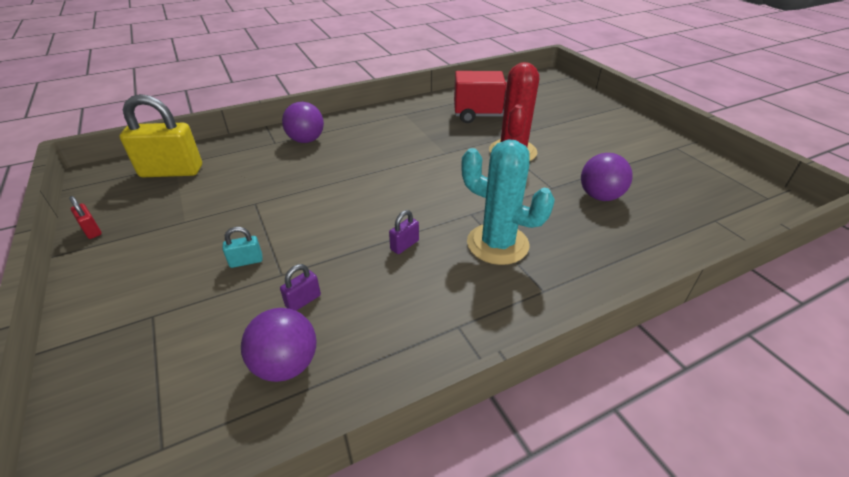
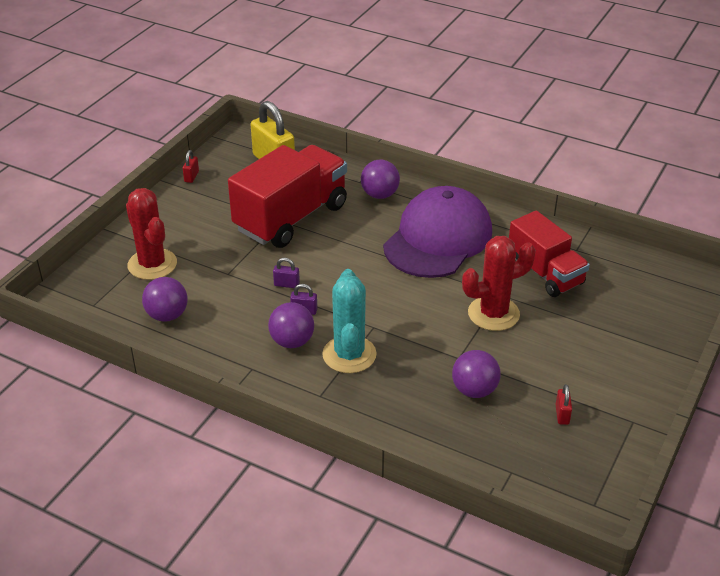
camera: 55 degrees right, 0 degrees up
(176, 334) = (152, 264): none -> red cactus
(246, 261) = (224, 253): turquoise padlock -> none
(262, 195) = (291, 218): none -> red truck
(303, 301) = (215, 295): purple padlock -> purple padlock (286, 284)
(396, 138) = (438, 239): none -> purple cap
(443, 274) = (292, 342): none -> purple ball
(654, 170) = (562, 414): none -> red padlock

